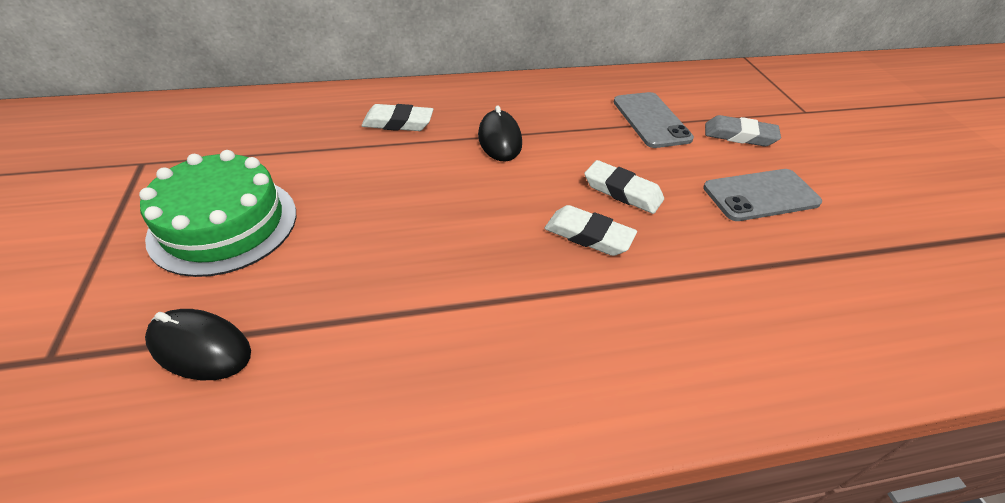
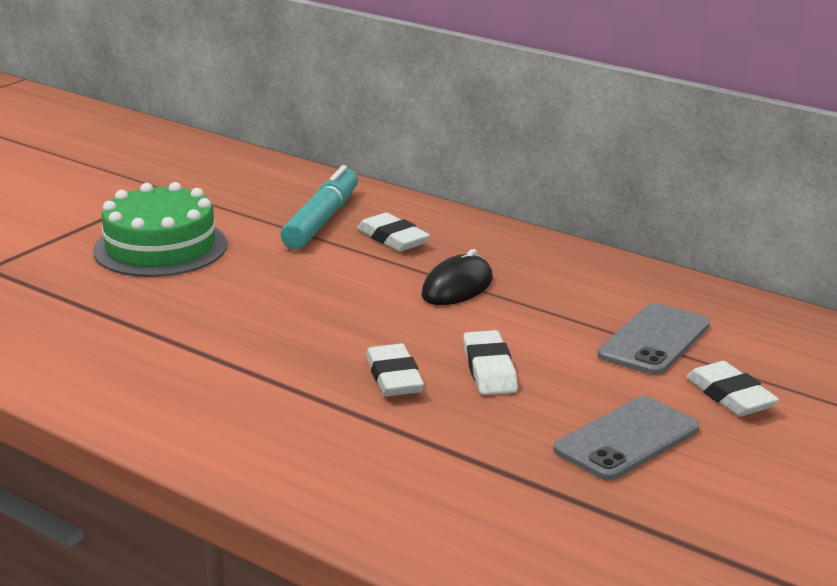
camera: 50 degrees right, 20 degrees down
(200, 348) = (56, 301): black mouse -> none
(324, 132) = (321, 221): none -> turquoise marker
(739, 136) = (730, 396): grey eraser -> white eraser
(760, 195) = (626, 439): grey phone -> grey phone turned 75 degrees counterclockwise

